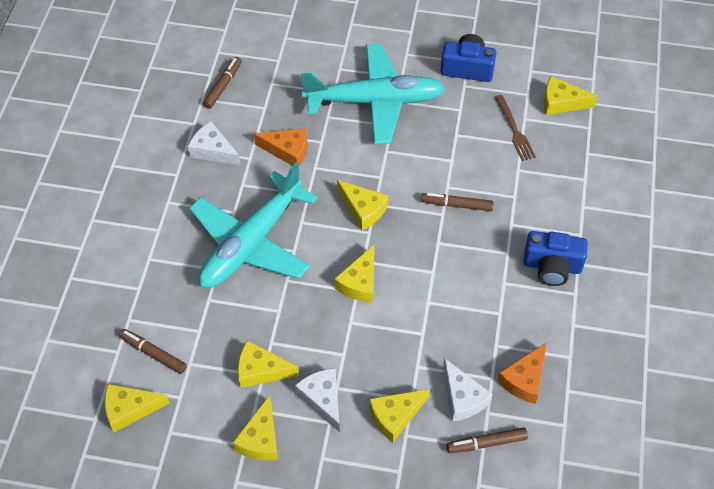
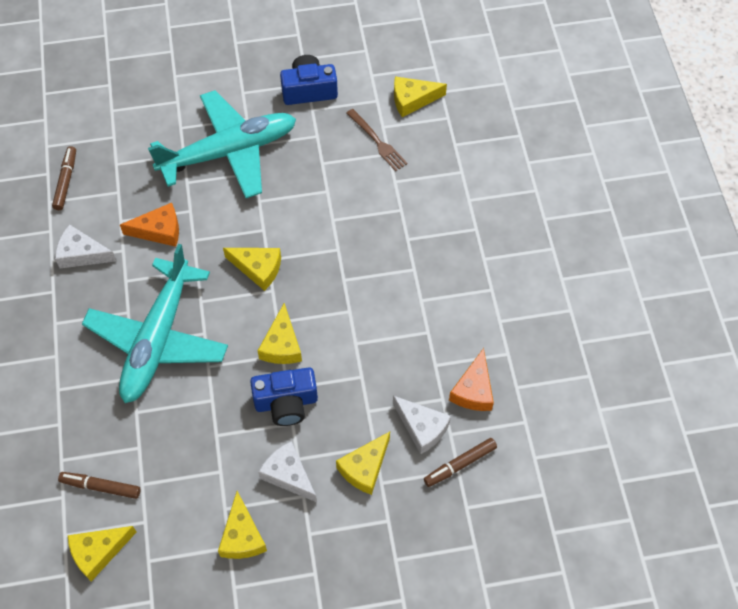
camera: 20 degrees left, 5 degrees up
(261, 370) = (216, 467): yellow cheese -> none
(457, 205) = (348, 235): brown marker -> none
(552, 266) = (460, 269): blue camera -> blue camera (286, 403)

